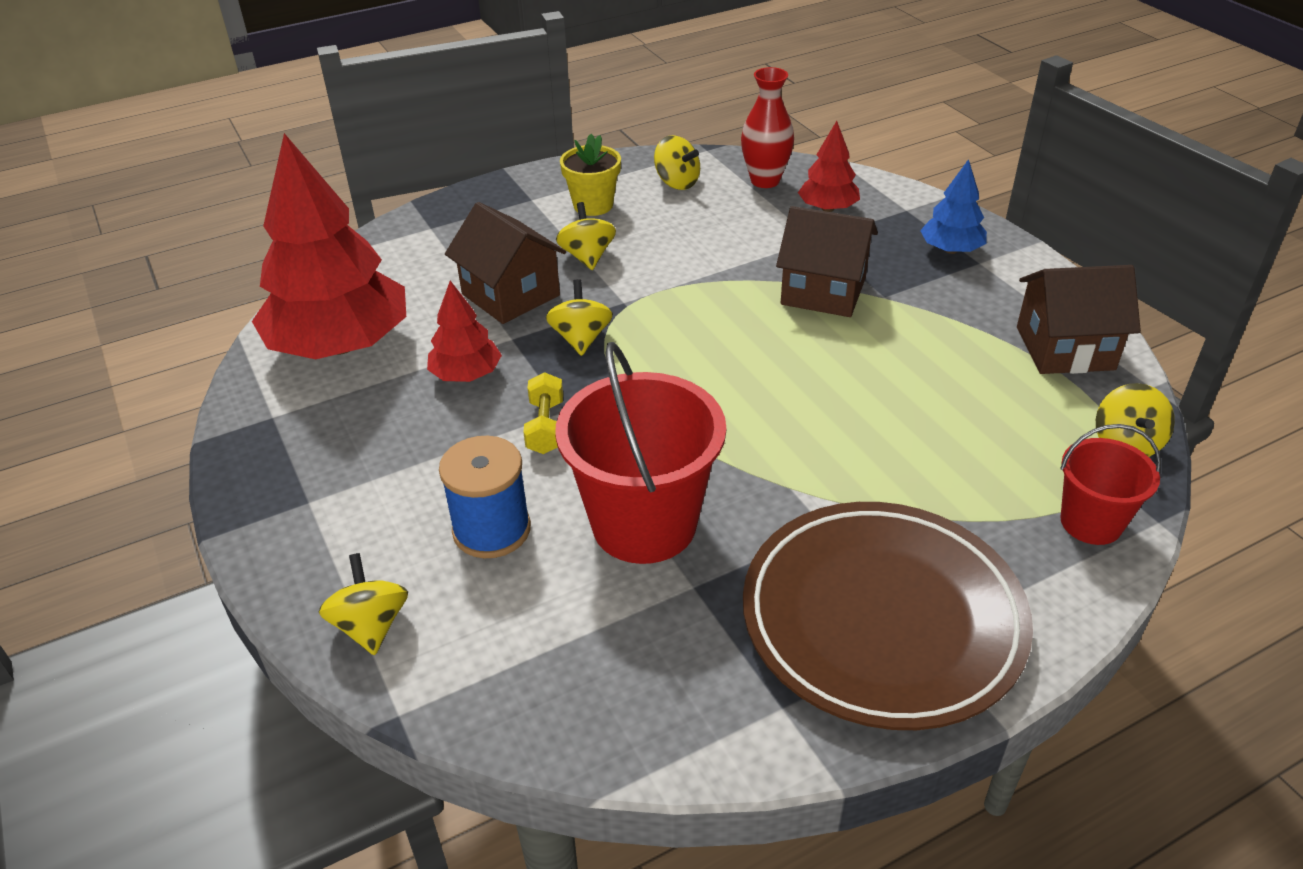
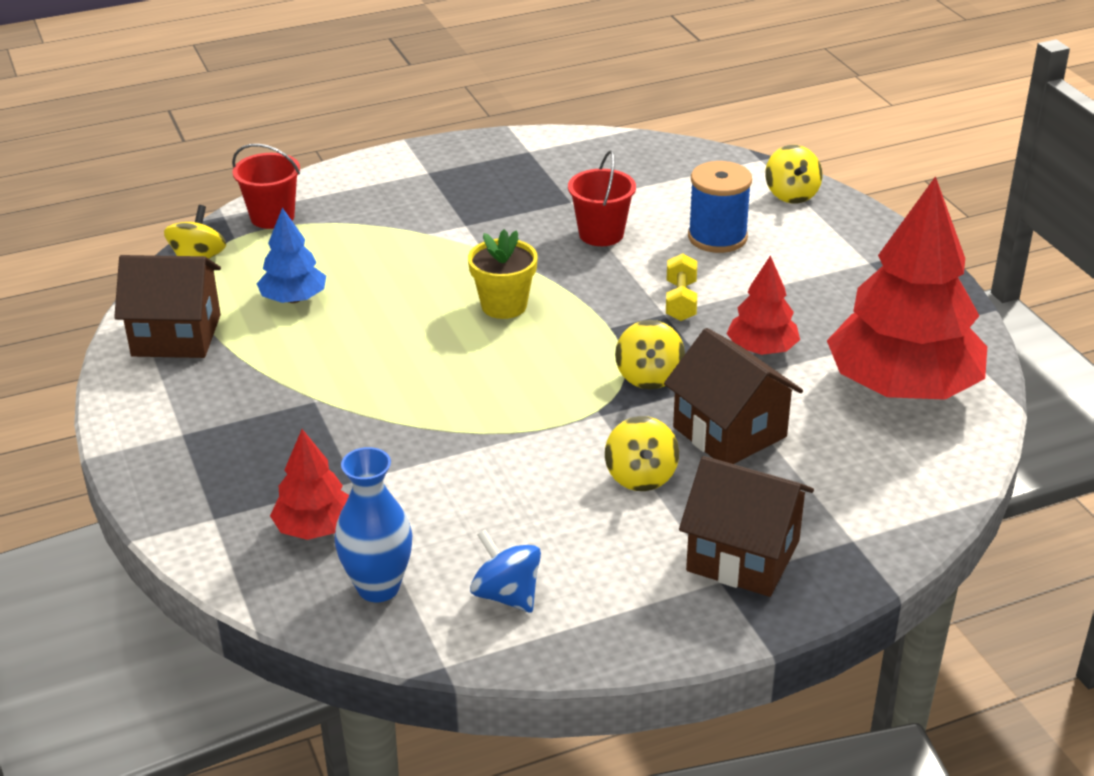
camera: 175 degrees left, 5 degrees down
(593, 205) = (631, 561): yellow flower pot -> yellow flower pot (504, 306)
(644, 524) = (601, 234): red bucket -> red bucket, size x0.56
(677, 182) = (506, 595): yellow spinning top -> blue spinning top
(765, 181) = (378, 587): red vase -> blue vase
(823, 291) = (377, 411): brown house -> brown house (743, 556)
(882, 619) = (450, 180): brown plate -> none
(951, 250) = (202, 452): blue tree -> blue tree (294, 299)

